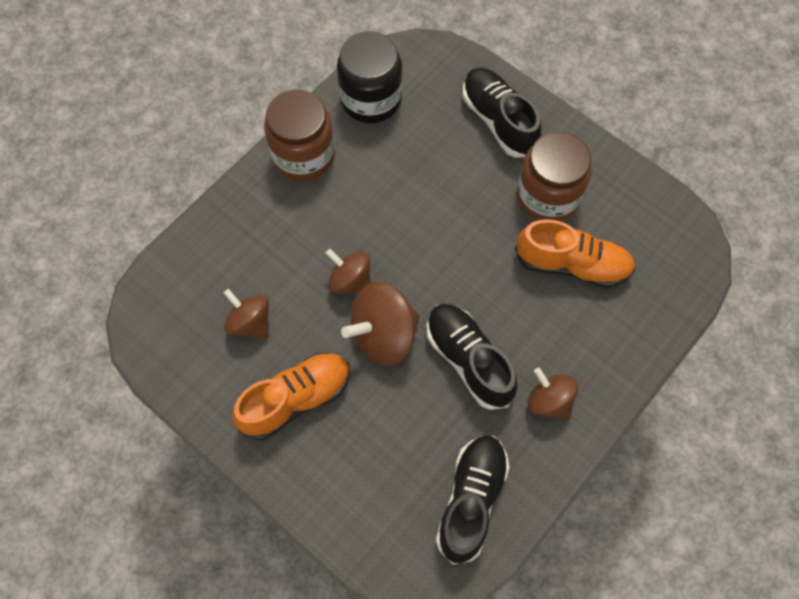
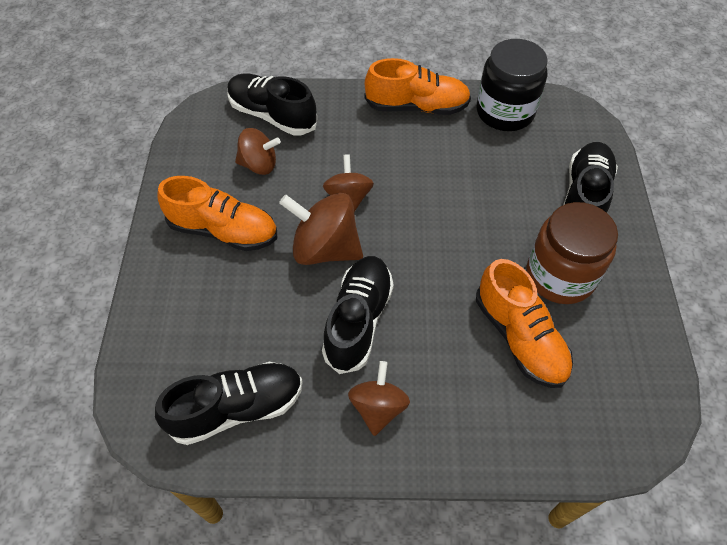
camera: 50 degrees right, 10 degrees down
(203, 272) = (272, 115): none -> black shoe
(250, 322) = (259, 165): brown spinning top -> brown spinning top turned 90 degrees clockwise
(303, 155) = (417, 107): brown jar -> orange shoe

